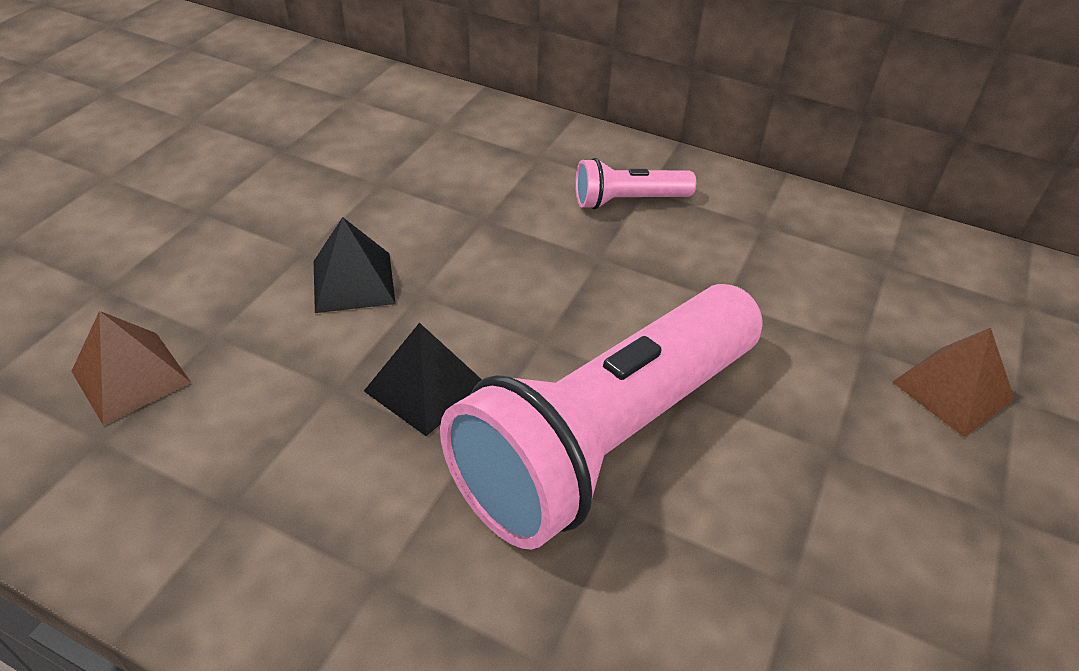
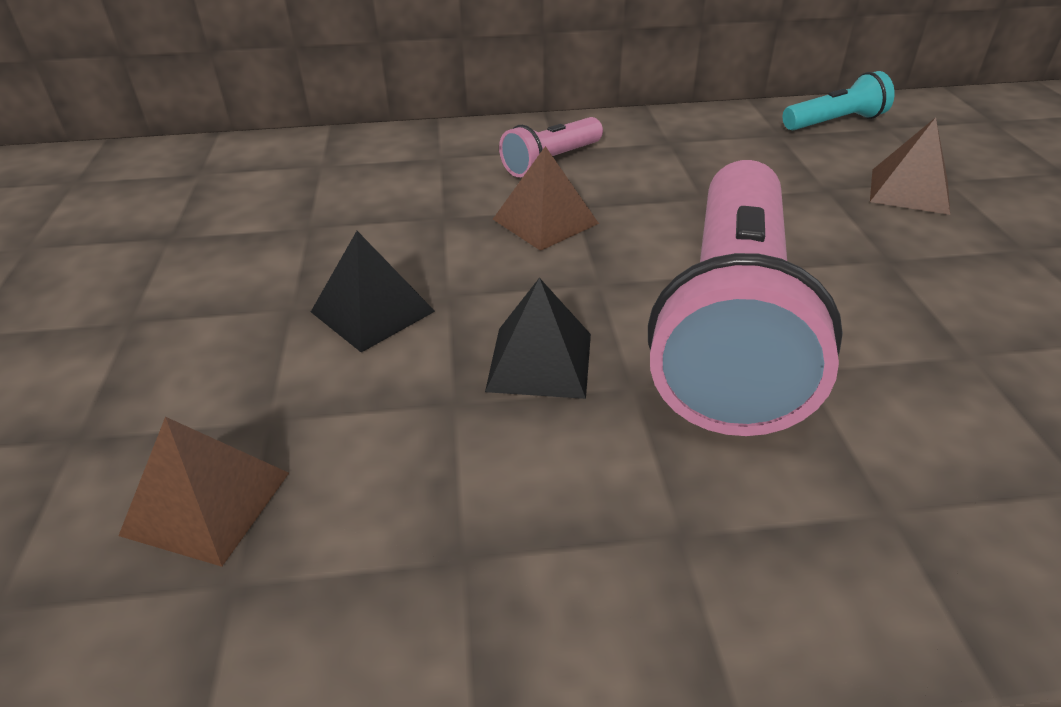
camera: 30 degrees left, 5 degrees down
(560, 260) = (545, 221): none -> brown pyramid
(970, 274) = (835, 122): none -> turquoise flashlight

